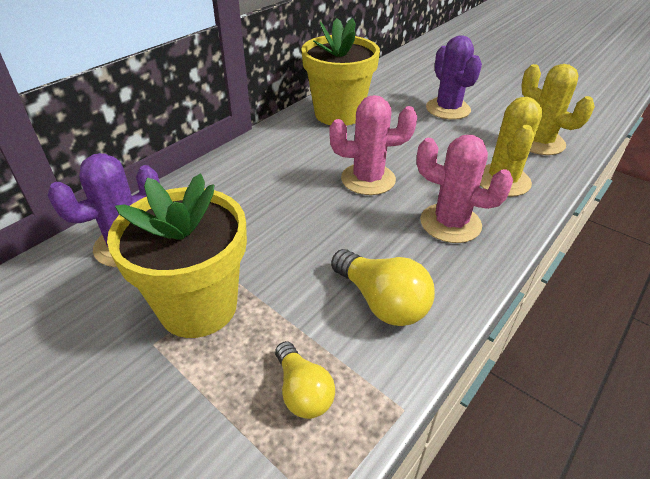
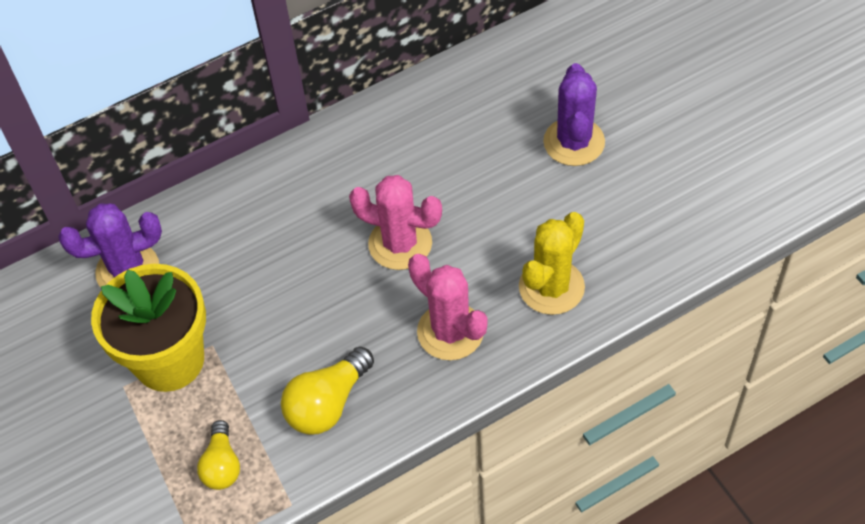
camera: 25 degrees right, 15 degrees up
(338, 114) = (426, 118): yellow flower pot -> none
(381, 302) = (327, 403): yellow light bulb -> yellow light bulb turned 60 degrees clockwise
(539, 142) = (647, 236): yellow cactus -> none

